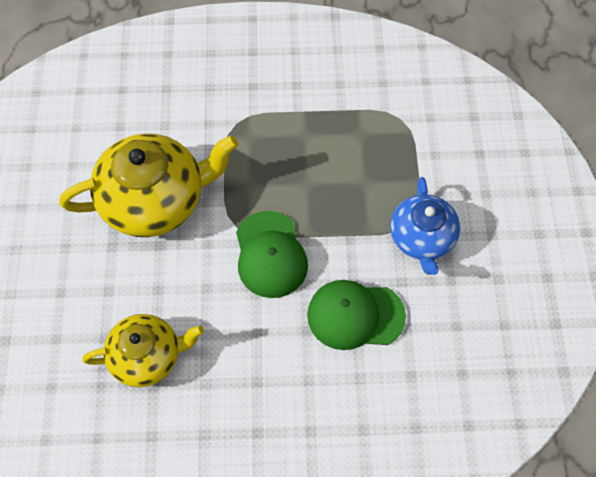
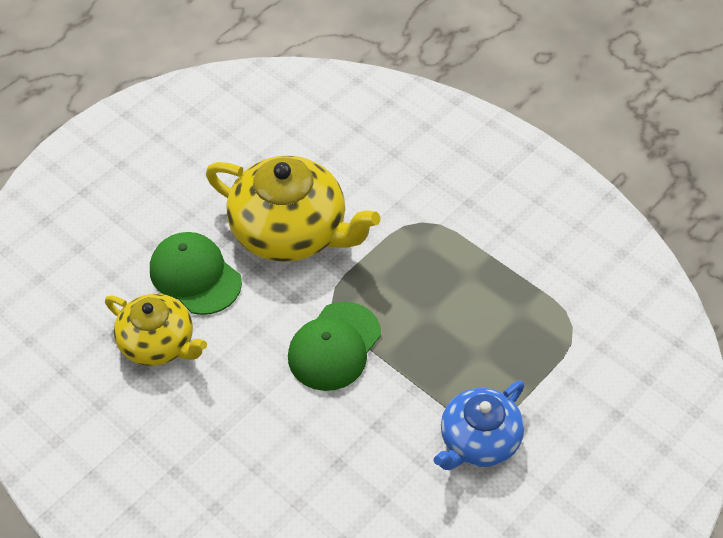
camera: 45 degrees right, 10 degrees down
(355, 315) = (350, 452): green cap -> green cap (195, 275)

